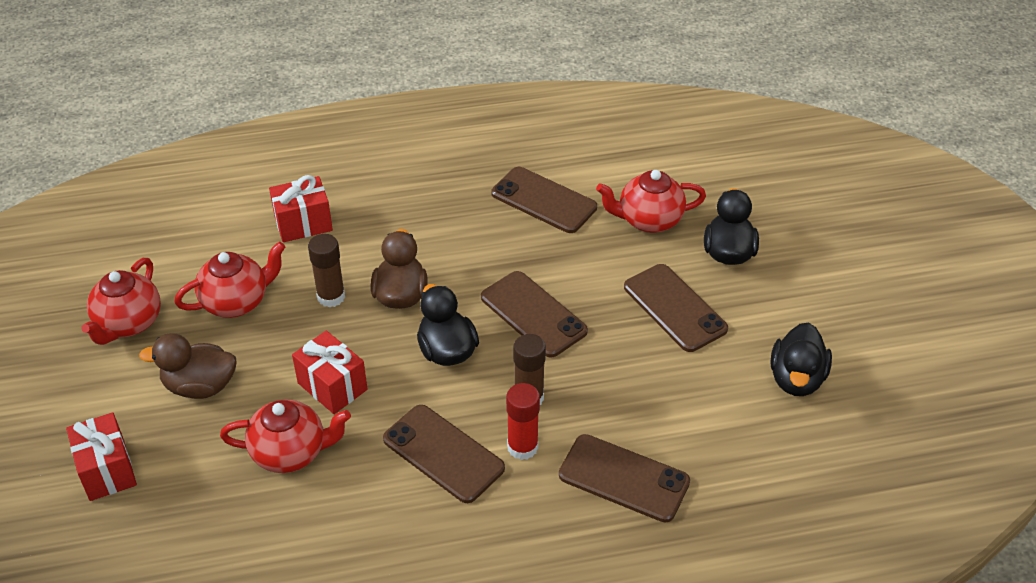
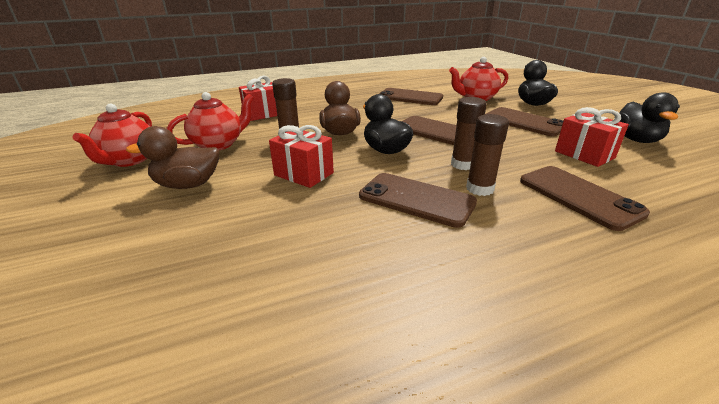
camera: 10 degrees left, 15 degrees down
(107, 470) = (81, 247): red gift -> red gift (584, 154)
(290, 452) = (276, 214): red teapot -> none
(522, 447) = (480, 189): red glue stick -> brown glue stick
(624, 478) = (578, 196): brown phone -> brown phone turned 45 degrees clockwise

